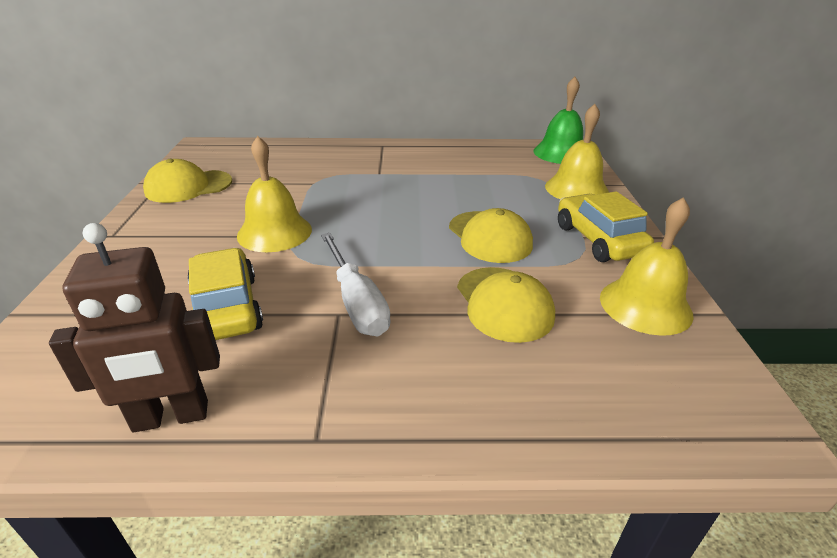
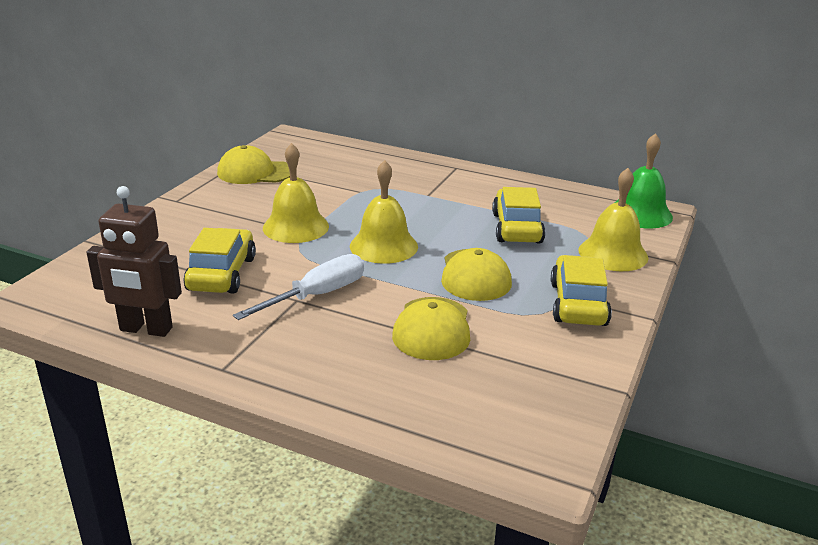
camera: 25 degrees right, 5 degrees down
(356, 302) = (317, 295): white screwdriver -> white screwdriver turned 135 degrees counterclockwise
(482, 185) = (516, 228): none -> yellow car
(645, 305) = (557, 365): yellow bell -> yellow bell (383, 246)

